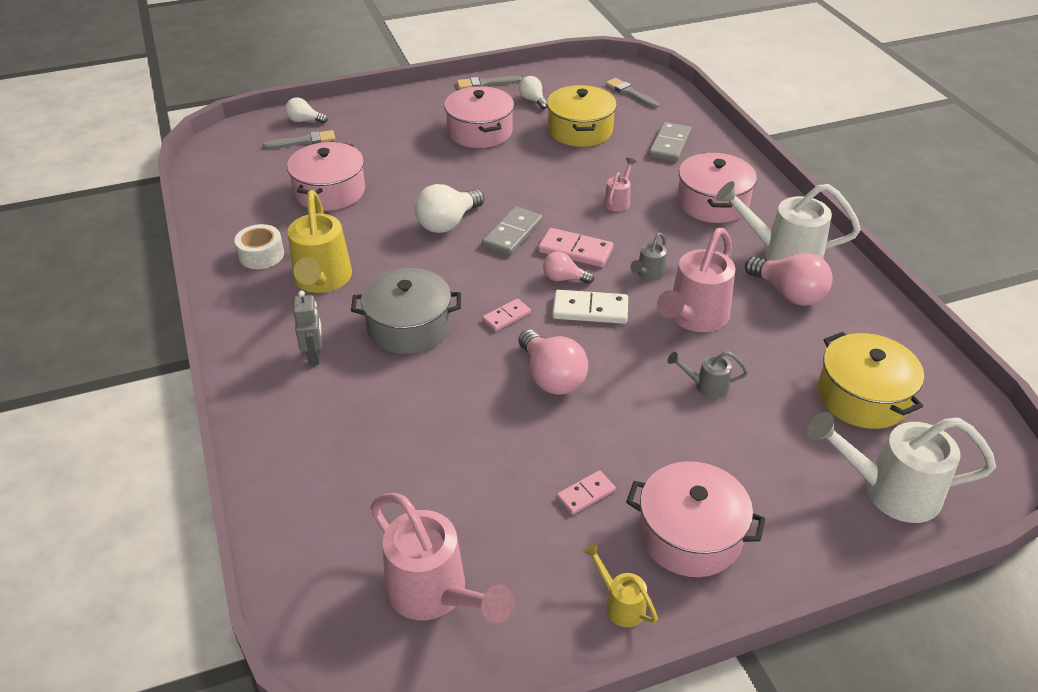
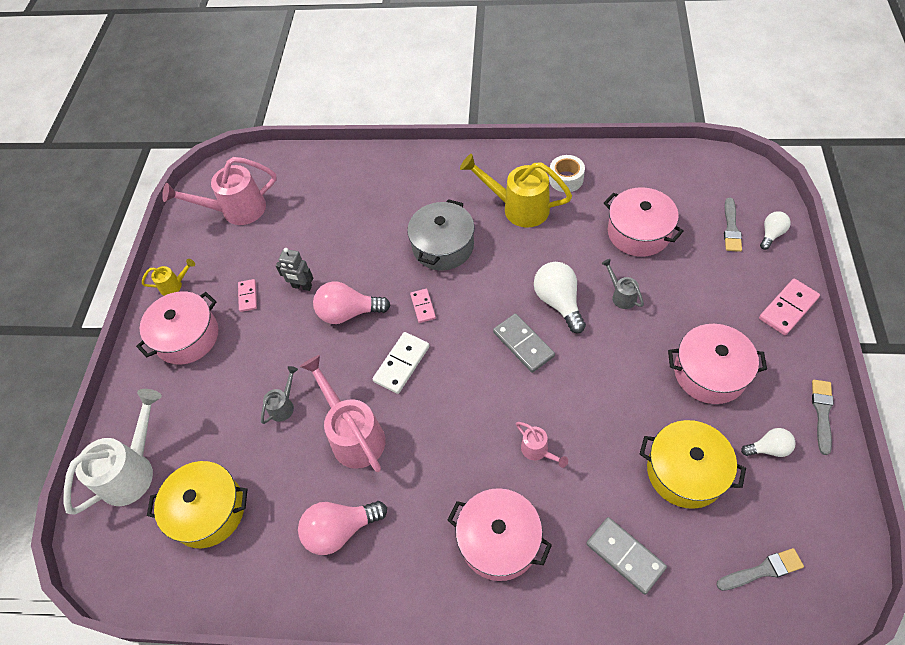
camera: 120 degrees right, 15 degrees up
(314, 356) = (440, 191): grey robot -> grey robot (302, 286)
(564, 278) = (447, 360): pink light bulb -> none
(575, 250) = (479, 383): pink domino -> pink domino (788, 308)
(648, 274) = (422, 426): grey watering can -> grey watering can (621, 295)
(782, 254) = (392, 560): white watering can -> none

